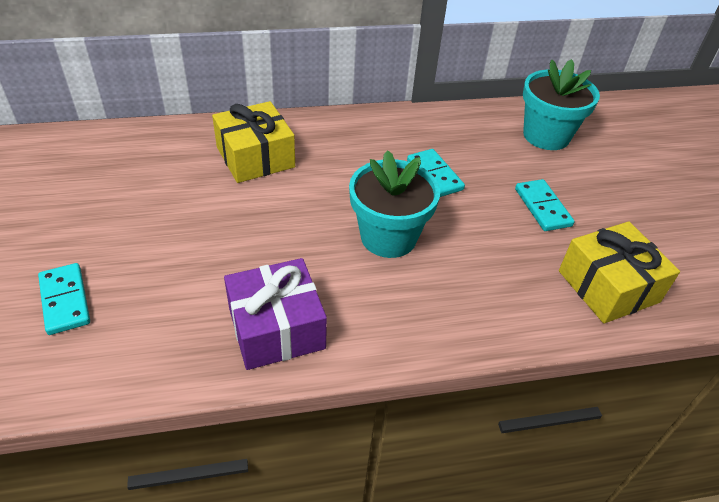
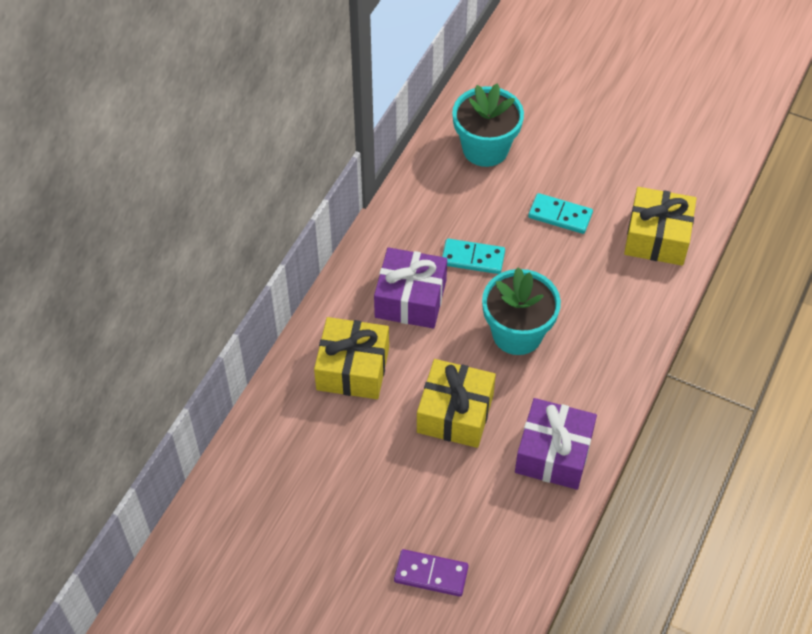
camera: 50 degrees left, 10 degrees up
(65, 300) = (431, 574): turquoise domino -> purple domino
(263, 235) = (455, 413): none -> yellow gift
(355, 158) = (410, 299): none -> purple gift

